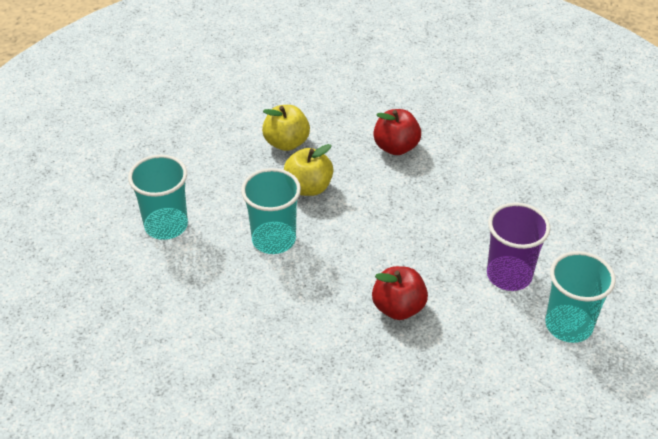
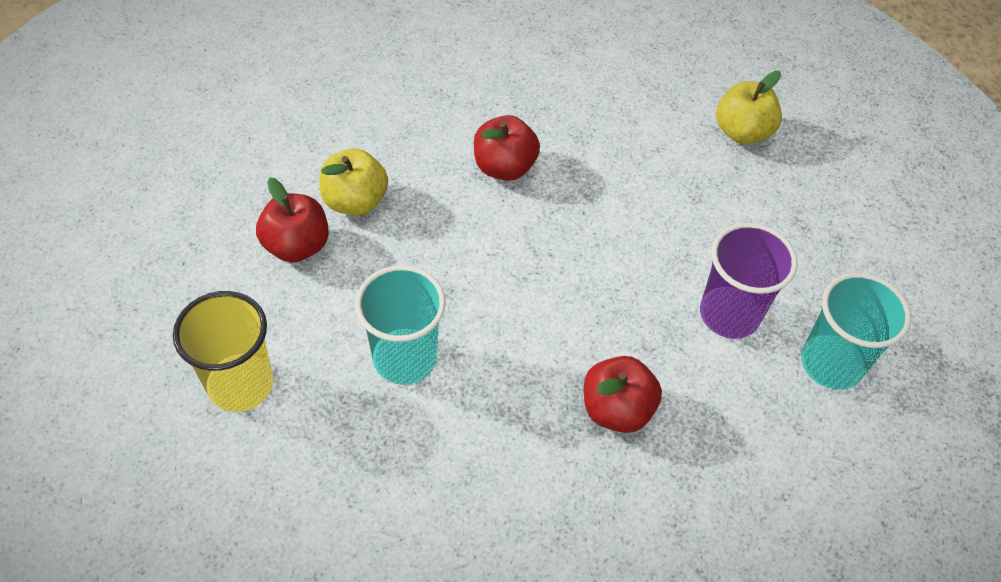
camera: 25 degrees left, 10 degrees up
(166, 225) = (240, 384): turquoise cup -> yellow cup
(237, 159) = (297, 245): none -> red apple
(308, 187) = (416, 262): yellow apple -> yellow apple (742, 132)

